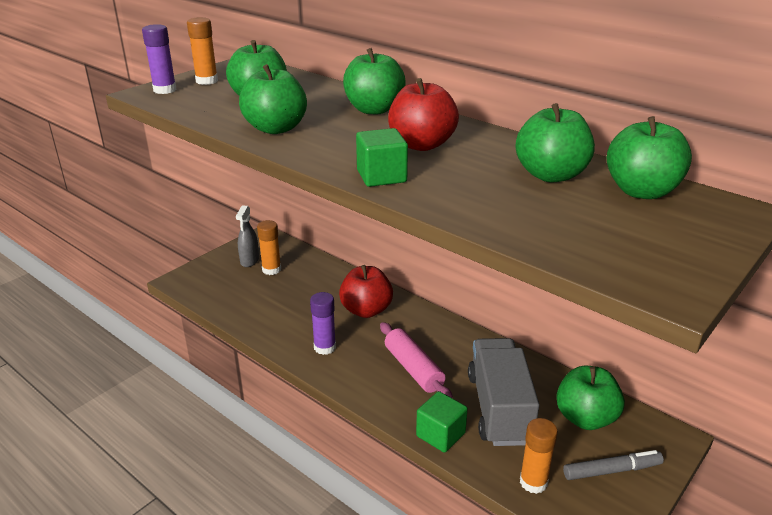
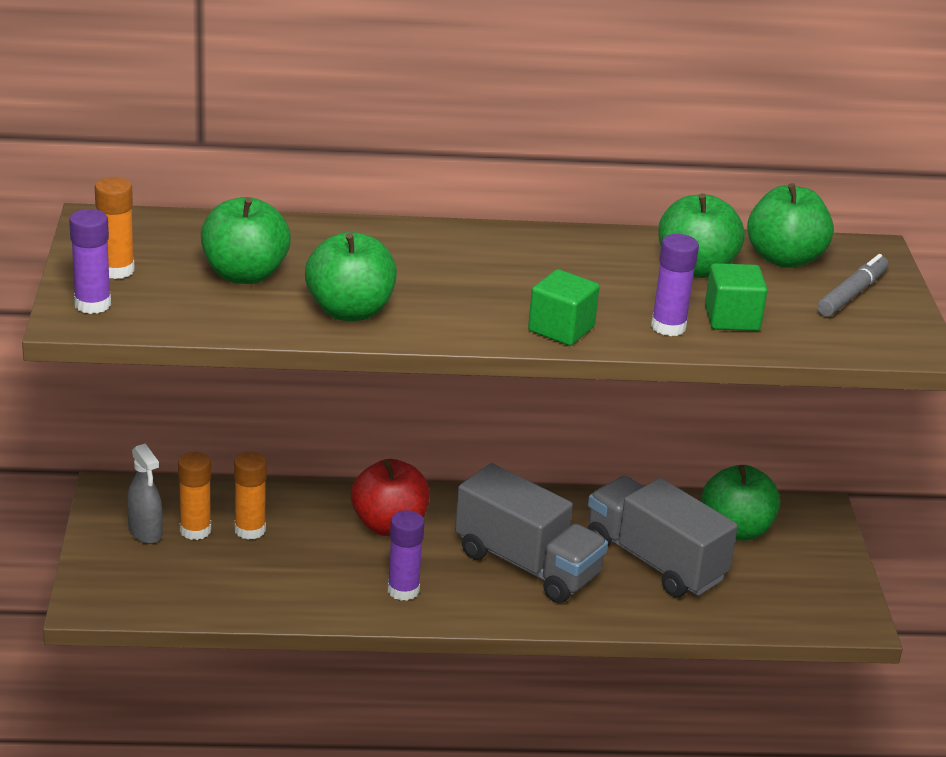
camera: 45 degrees left, 0 degrees up
(374, 109) = (404, 245): green apple -> none
(413, 369) = (527, 564): pink rolling pin -> grey truck
(421, 145) = (532, 276): red apple -> none
(440, 434) = (634, 614): green cube -> green cube (732, 318)
(462, 200) = (668, 327): none -> purple glue stick
(533, 482) = (758, 610): orange glue stick -> orange glue stick (250, 530)
(612, 470) = (805, 566): grey marker -> grey marker (852, 294)

